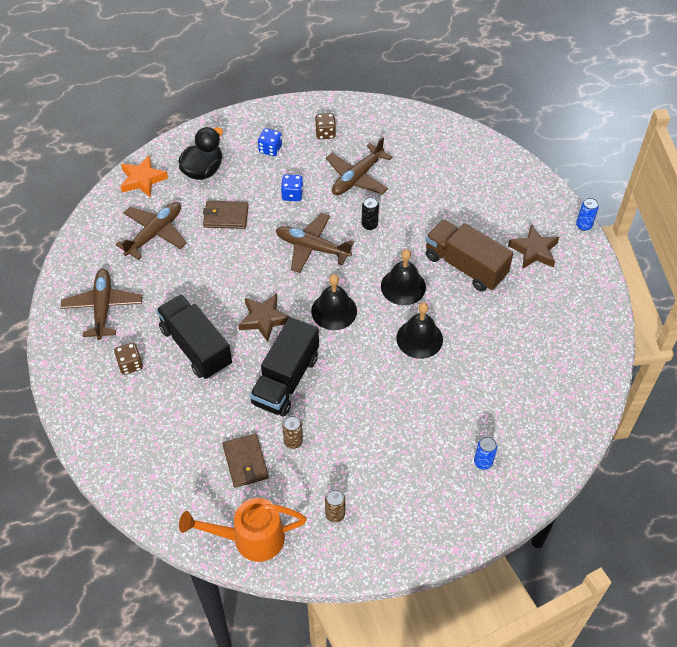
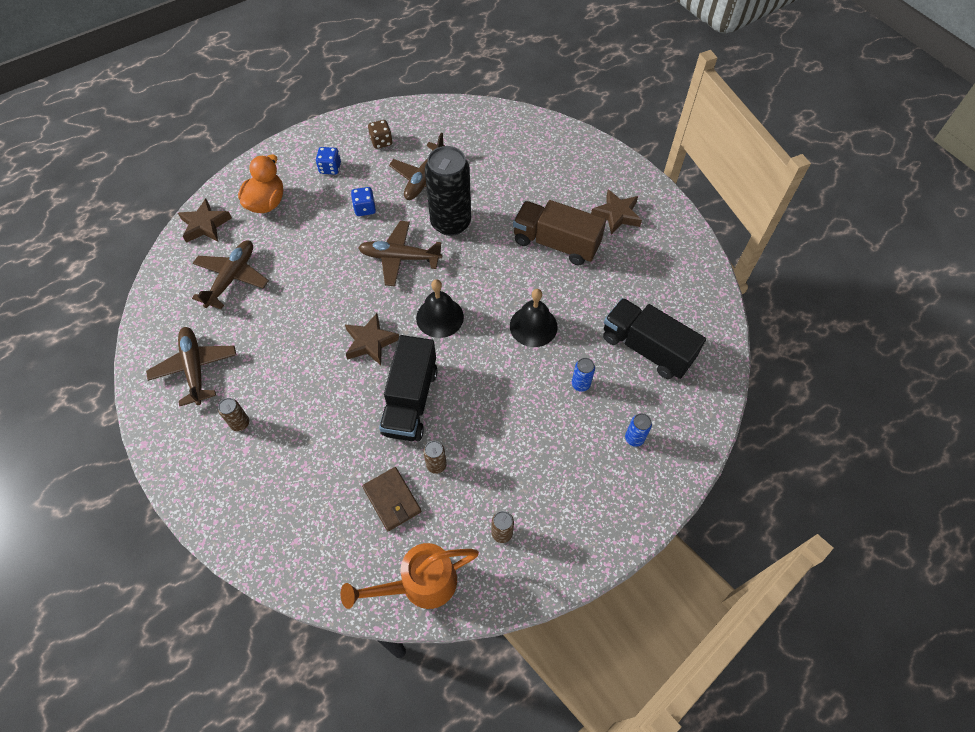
camera: 15 degrees left, 5 degrees up
(130, 364) = (240, 423): brown dice -> brown can
(142, 179) = (205, 225): orange star -> brown star
(196, 347) = (306, 388): black truck -> black truck (646, 348)
(203, 170) = (266, 203): black duck -> orange duck
(226, 216) = (302, 245): brown wallet -> none
(369, 225) = (450, 223): black can -> black can, size x2.41
(403, 286) = (501, 277): black bell -> none
(583, 225) = (655, 181): blue can -> blue can (580, 384)

